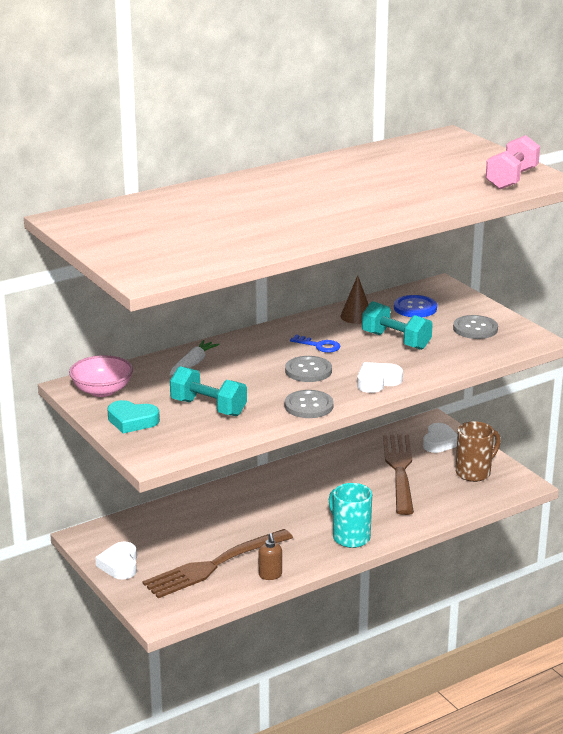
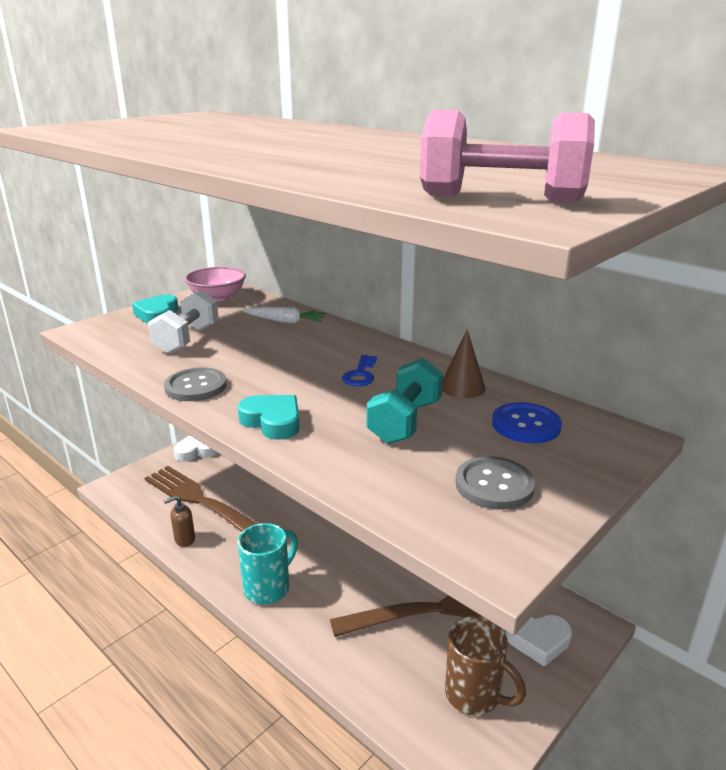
camera: 75 degrees right, 0 degrees up
(208, 408) = (187, 339): turquoise dumbbell -> white dumbbell
(308, 371) = (289, 376): grey button -> none
(377, 381) = (272, 421): white heart -> turquoise heart

